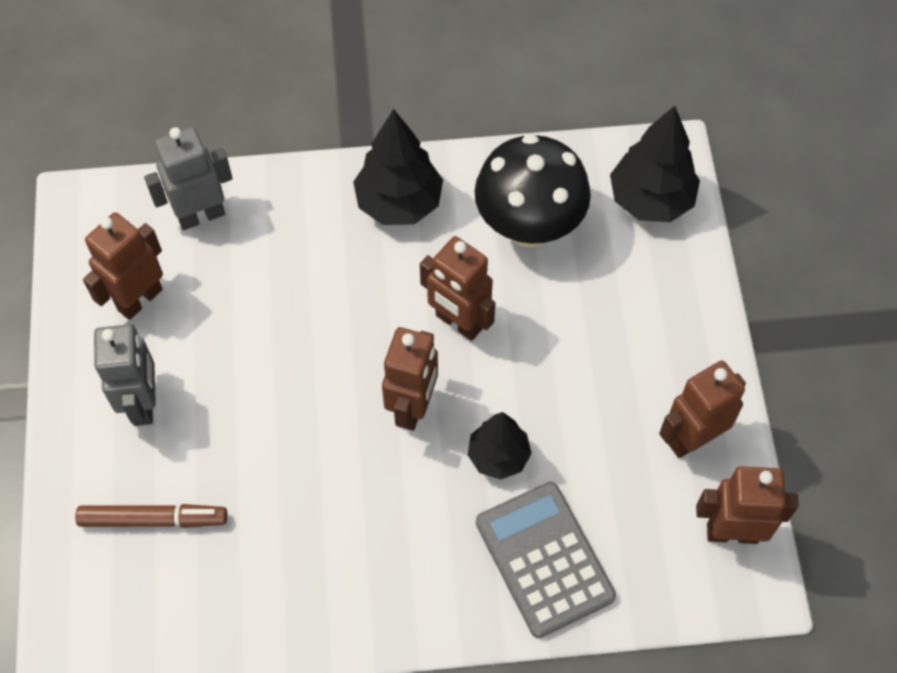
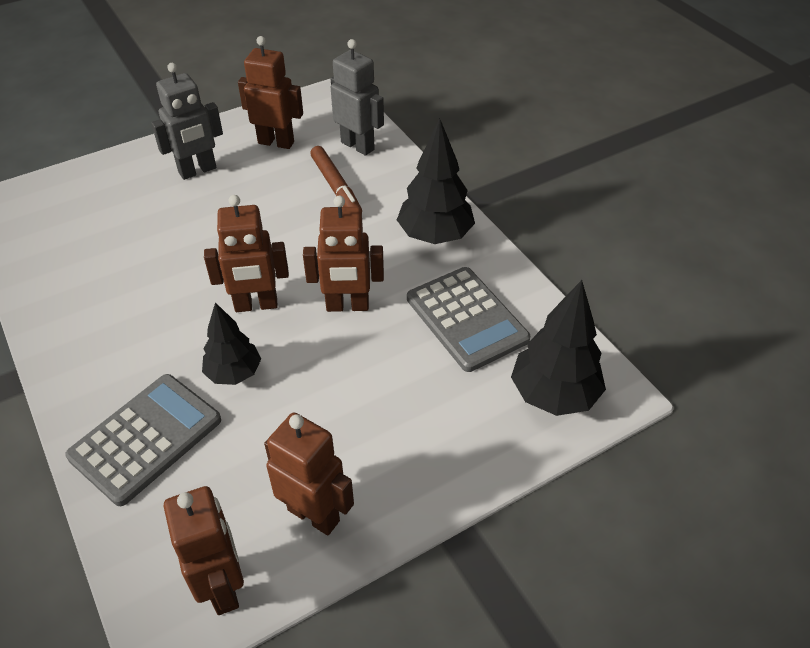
camera: 65 degrees right, 15 degrees down
(153, 519) = (110, 205): brown marker -> brown marker (336, 187)
(458, 322) = (347, 306): brown robot -> brown robot turned 105 degrees counterclockwise
(529, 226) = (466, 319): black mushroom -> grey calculator

